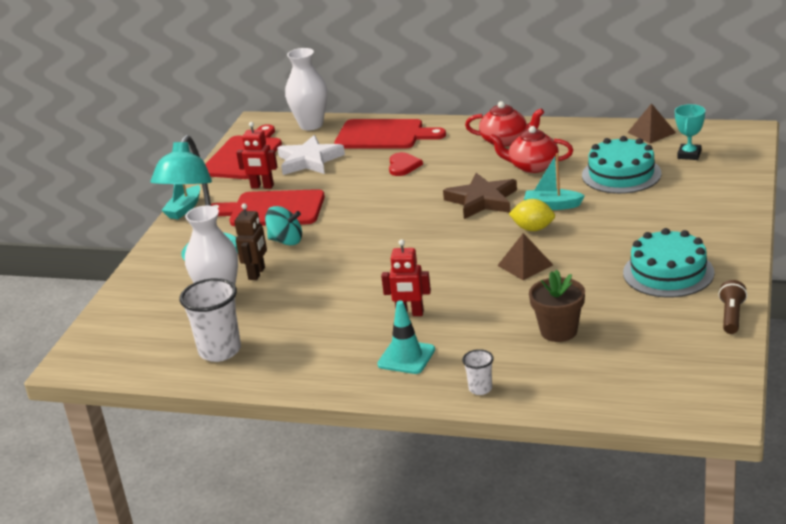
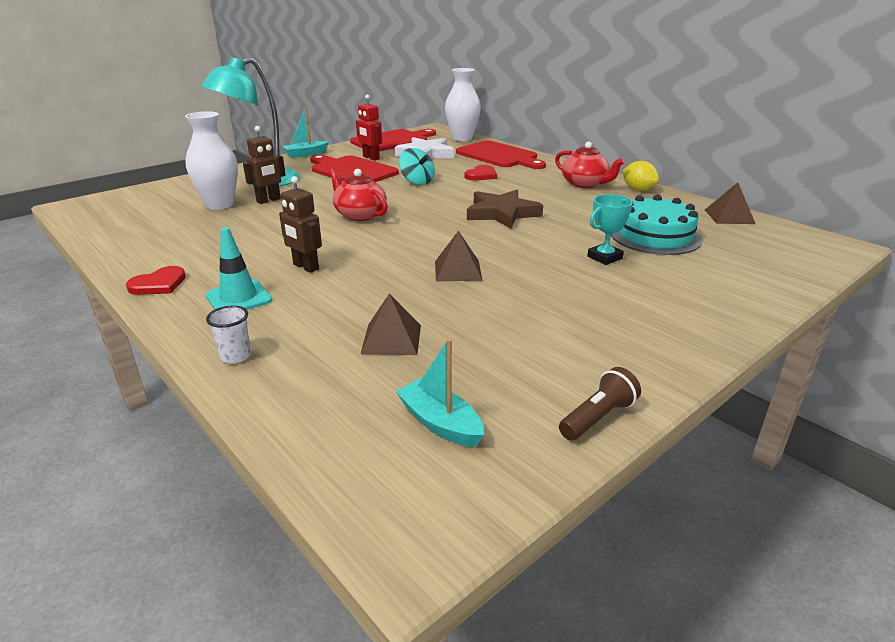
camera: 30 degrees right, 0 degrees up
(220, 351) = (148, 235): white cup -> none
(286, 241) = (324, 189): turquoise spinning top -> turquoise spinning top (417, 182)
(323, 378) = (159, 284): none -> red heart
(410, 314) = (305, 267): red robot -> brown robot
(532, 166) = (581, 206): red teapot -> red teapot (359, 215)
(533, 229) = (510, 247): yellow lemon -> yellow lemon (638, 189)
(552, 205) = (554, 236): turquoise boat -> turquoise boat (440, 423)
(558, 331) = (391, 339): brown flower pot -> brown pyramid
(668, 273) = (585, 335): turquoise cake -> none
(689, 155) = (748, 244): turquoise trophy -> turquoise trophy (604, 257)

